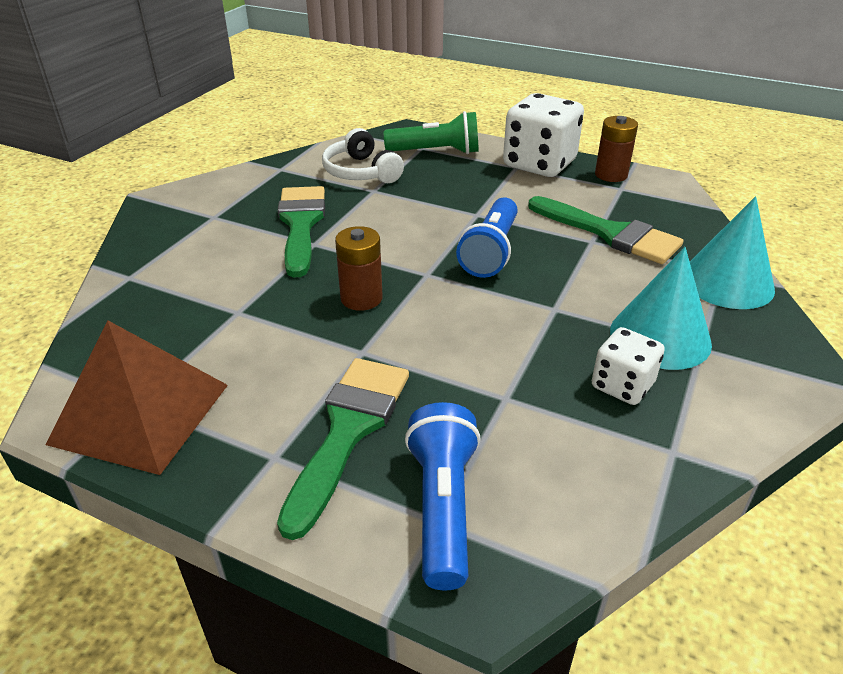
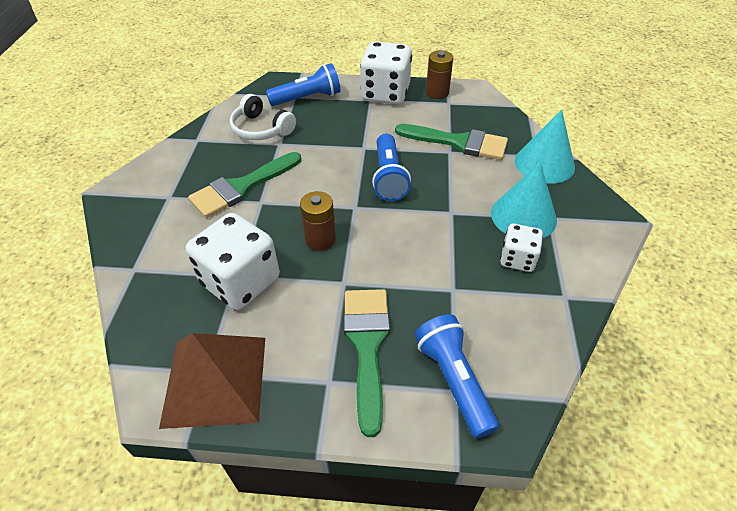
camera: 20 degrees left, 10 degrees up
(237, 318) = (240, 281): none -> white dice
(301, 224) = (241, 187): green brush -> green brush turned 105 degrees counterclockwise
(436, 152) = (307, 98): green flashlight -> blue flashlight

